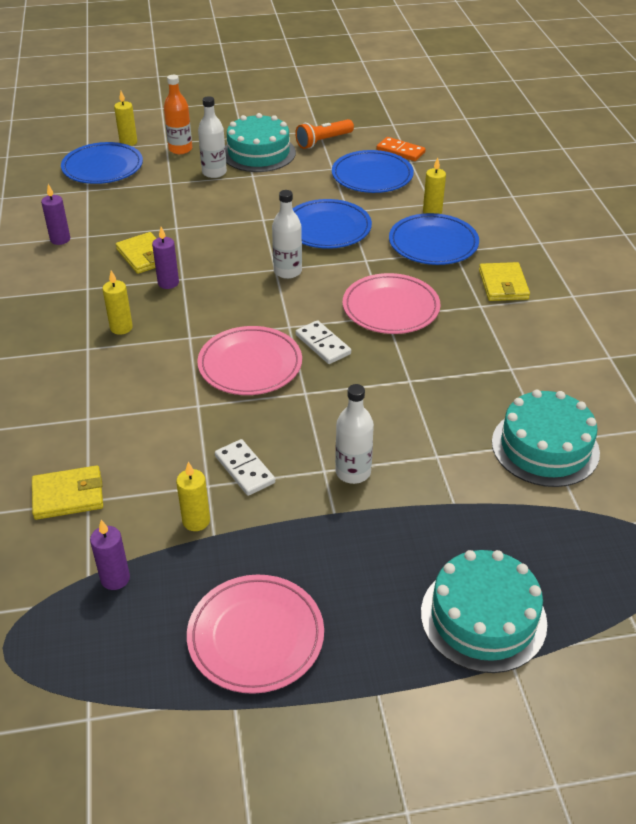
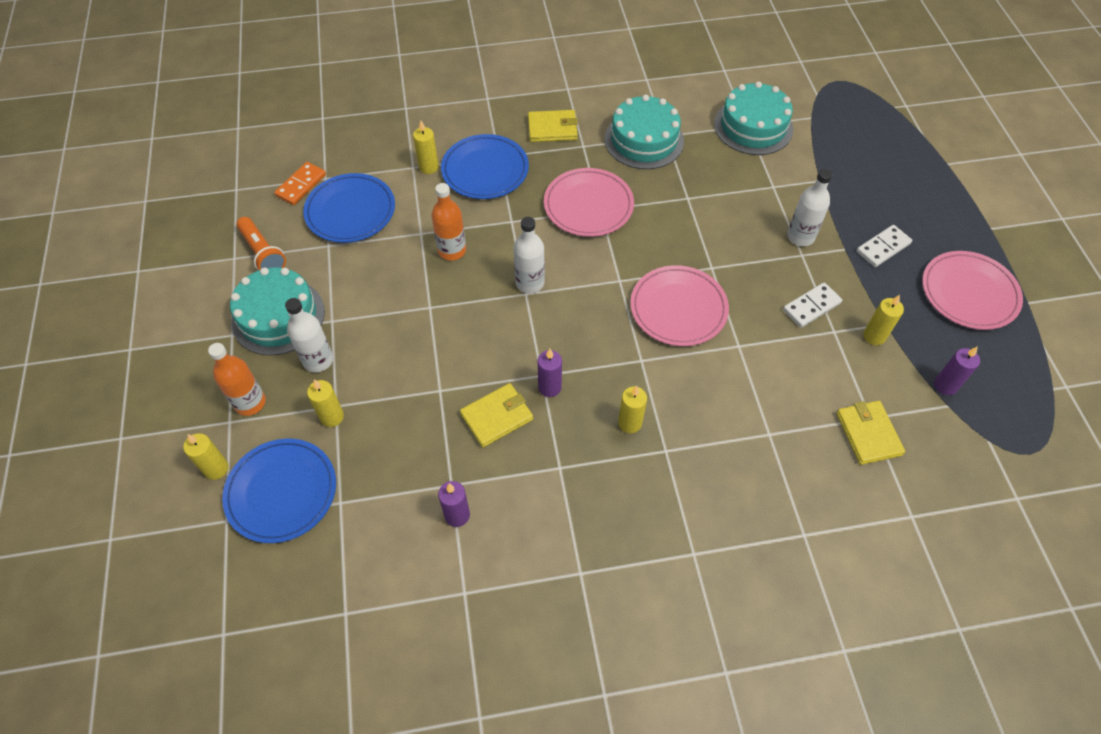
camera: 90 degrees left, 15 degrees up
(161, 182) = (332, 417): none -> yellow candle
(323, 344) = (645, 255): white domino -> white domino (883, 247)
(327, 228) = (452, 250): blue plate -> orange bottle
(483, 617) = (916, 173): turquoise cake -> turquoise cake (644, 140)

